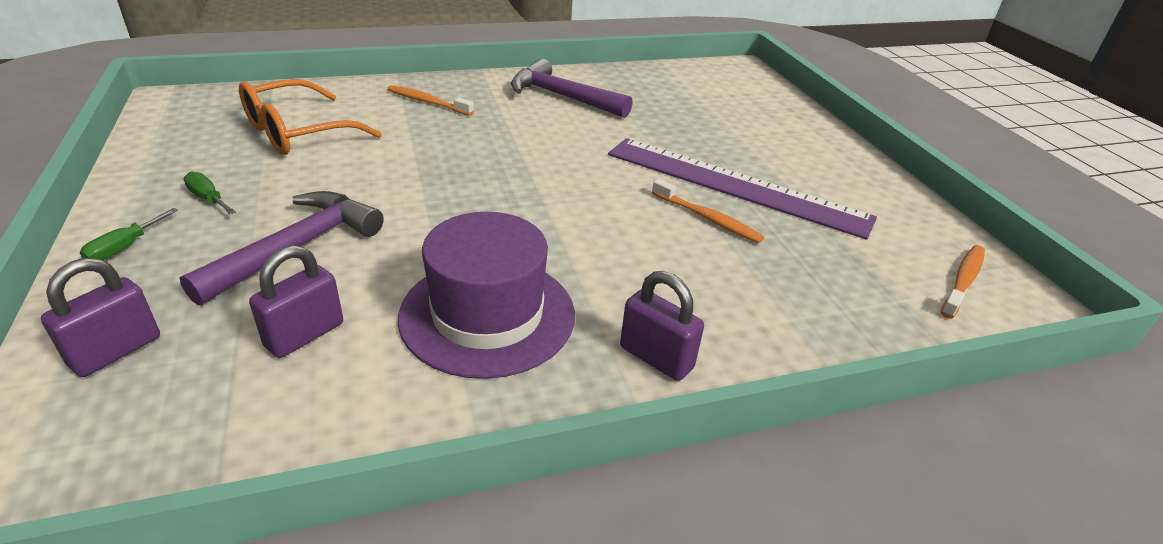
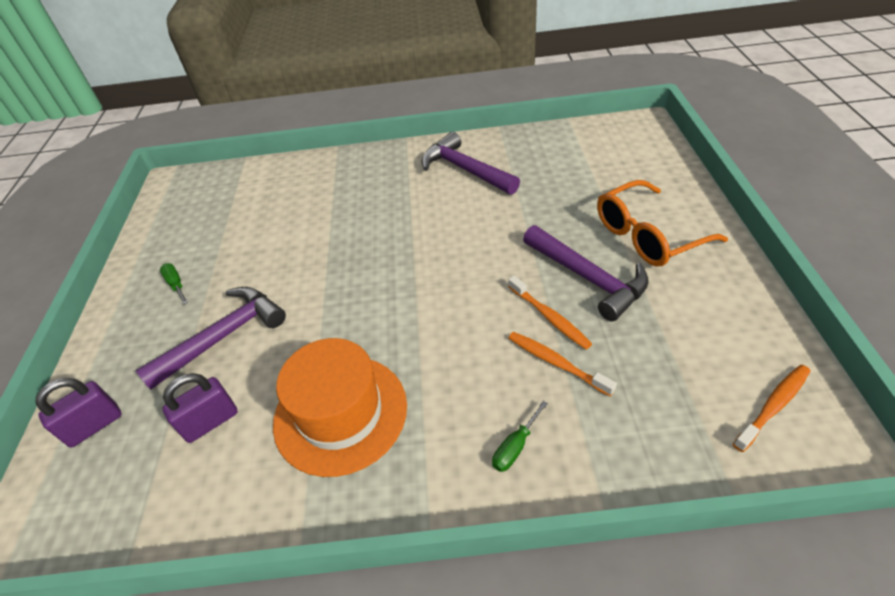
camera: 20 degrees right, 10 degrees up
(124, 247) = (116, 330): green screwdriver -> green screwdriver (515, 447)
(298, 132) = (250, 215): orange glasses -> orange glasses (648, 235)
(427, 102) = (353, 179): orange toothbrush -> orange toothbrush (556, 363)
(487, 315) = (340, 413): purple hat -> orange hat
(656, 358) = (457, 469): purple padlock -> none
(735, 185) = (587, 278): purple ruler -> purple hammer

